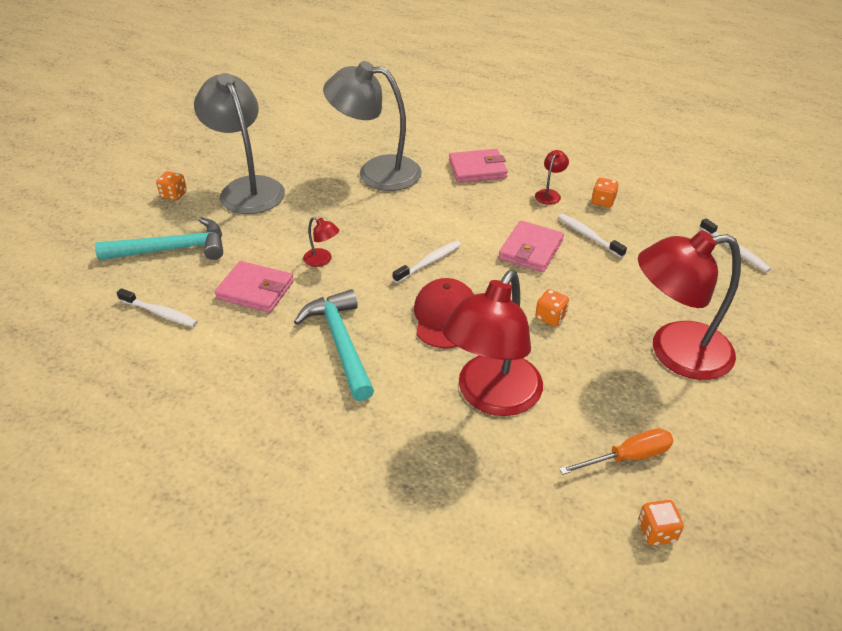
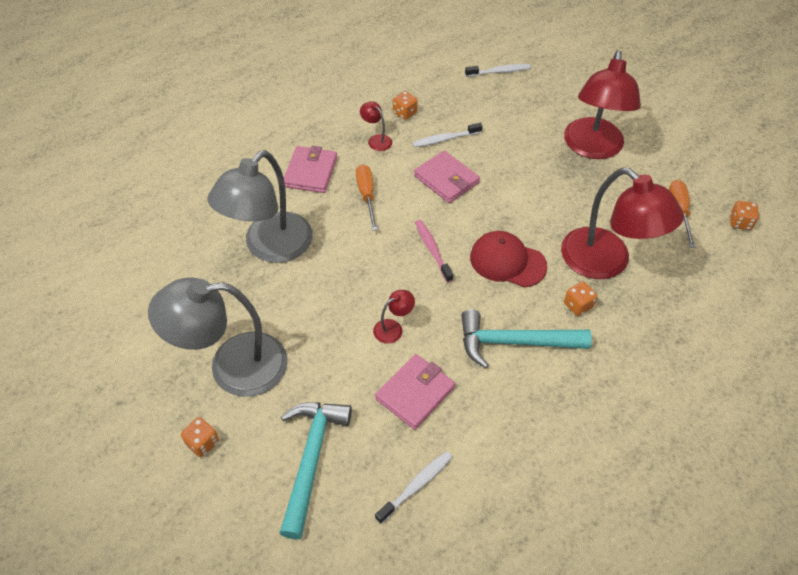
camera: 70 degrees left, 10 degrees up
(429, 262) = (432, 250): white toothbrush -> pink toothbrush
(472, 206) = (366, 195): none -> orange screwdriver
(550, 317) = (532, 198): orange dice -> orange dice (577, 305)

